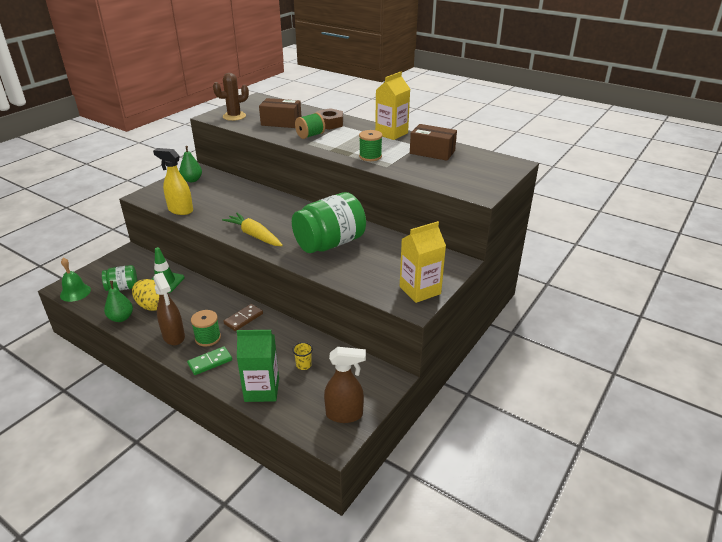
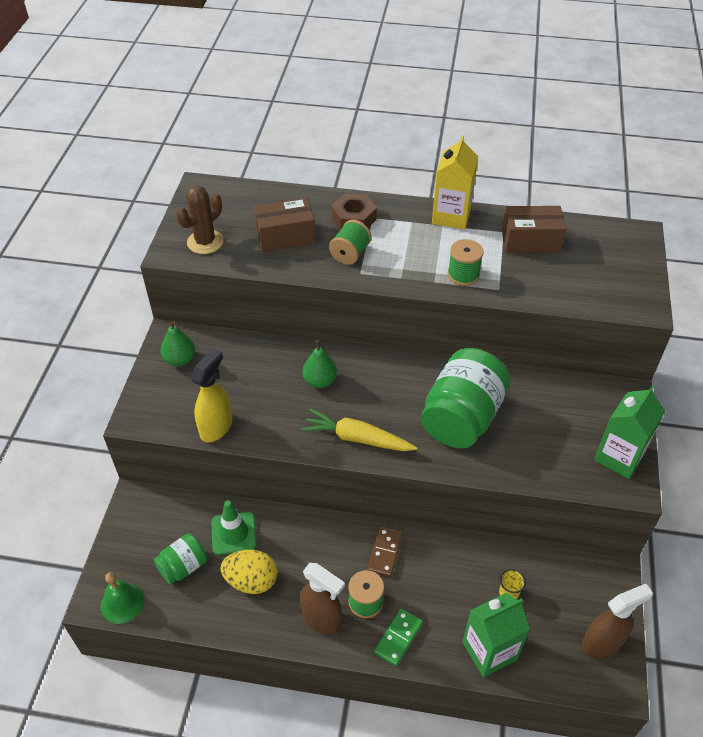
camera: 25 degrees left, 15 degrees up
(121, 318) = (226, 618): green pear -> green pear (320, 381)
(180, 210) = (216, 427): yellow spray bottle -> yellow spray bottle turned 120 degrees clockwise
(420, 290) = (619, 457): yellow carton -> green carton

